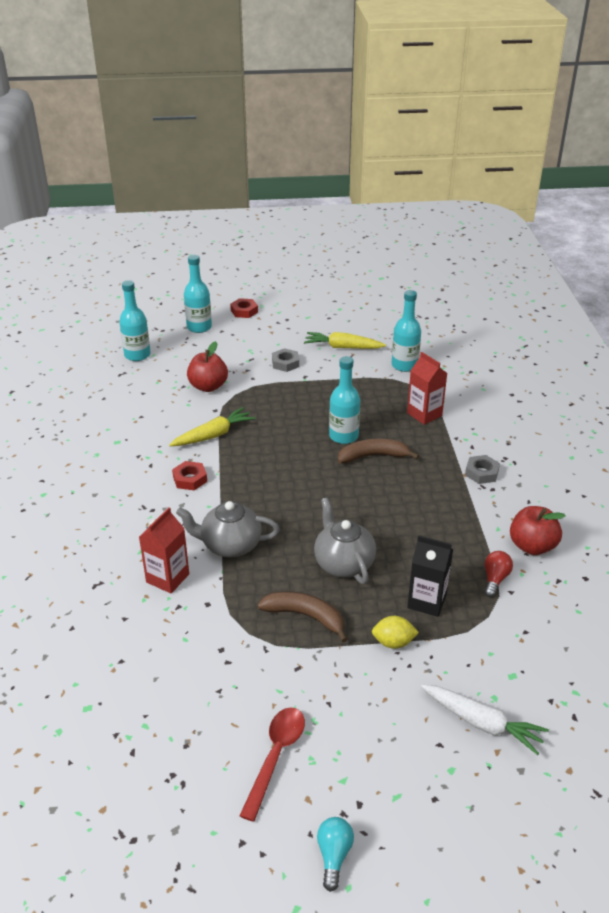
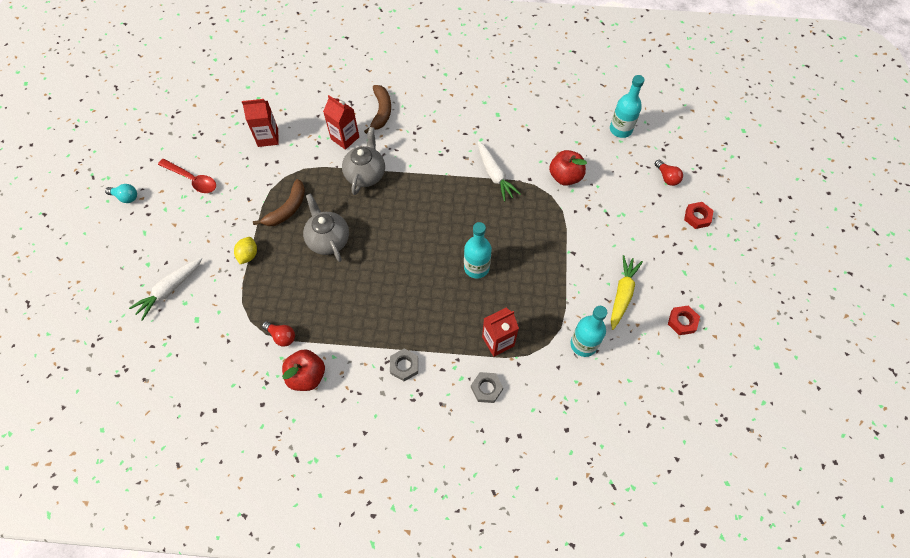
camera: 100 degrees right, 25 degrees up
(174, 672) = (268, 137): none -> red carton
(190, 479) = (443, 156): red nut -> red nut (682, 321)
(199, 327) = (667, 177): turquoise bottle -> red light bulb
(213, 435) = (495, 175): yellow carrot -> white carrot
(285, 363) = (597, 240): grey nut -> grey nut (486, 388)
(343, 563) = (328, 239): grey teapot -> grey teapot turned 105 degrees counterclockwise
(373, 456) = (444, 284): brown banana -> brown banana (381, 112)
(427, 601) = (276, 284): black carton -> none

